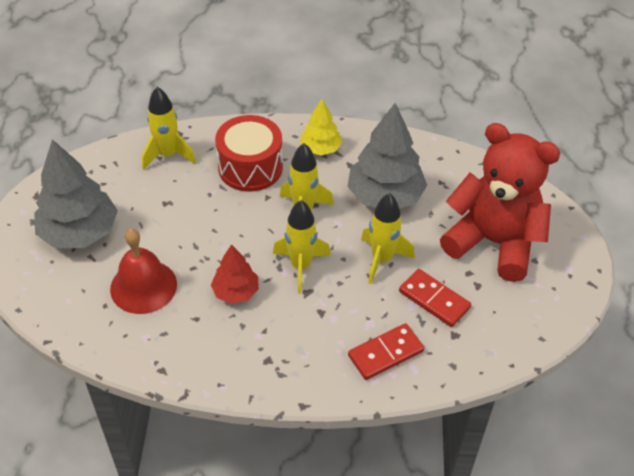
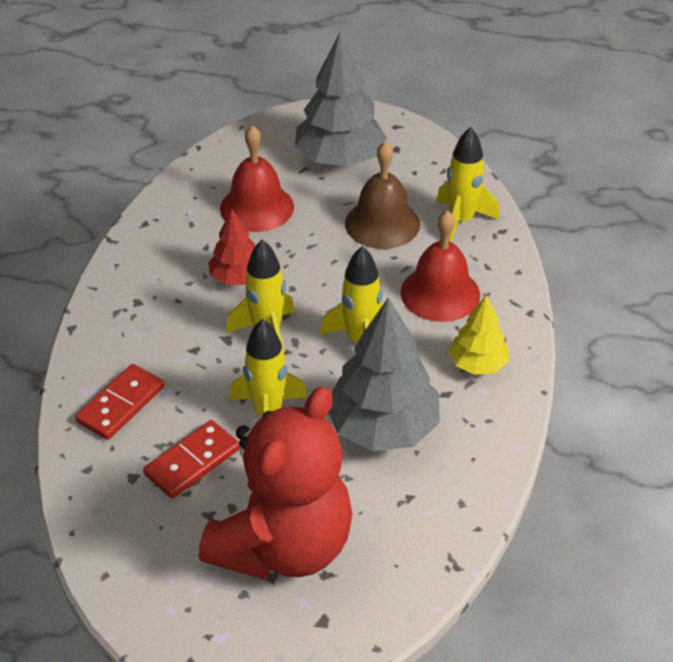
camera: 95 degrees right, 5 degrees down
(169, 202) = (382, 223): none -> brown bell
(250, 167) = (440, 293): red drum -> red bell
(385, 353) = (121, 404): red domino -> red domino turned 60 degrees clockwise

